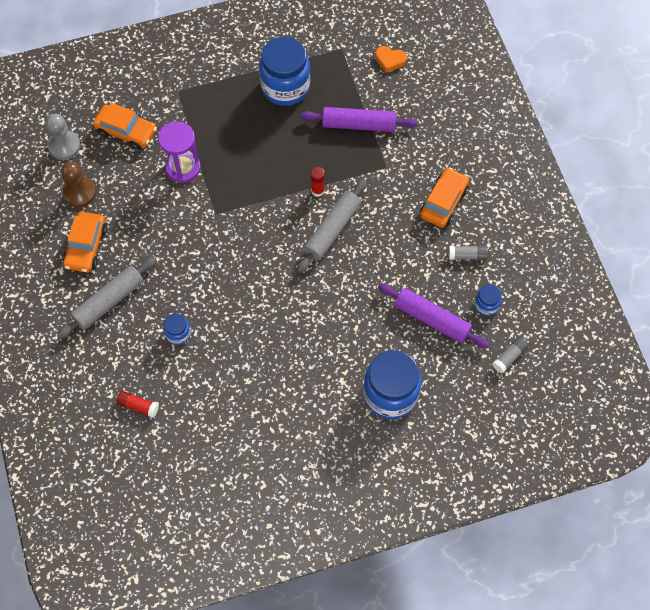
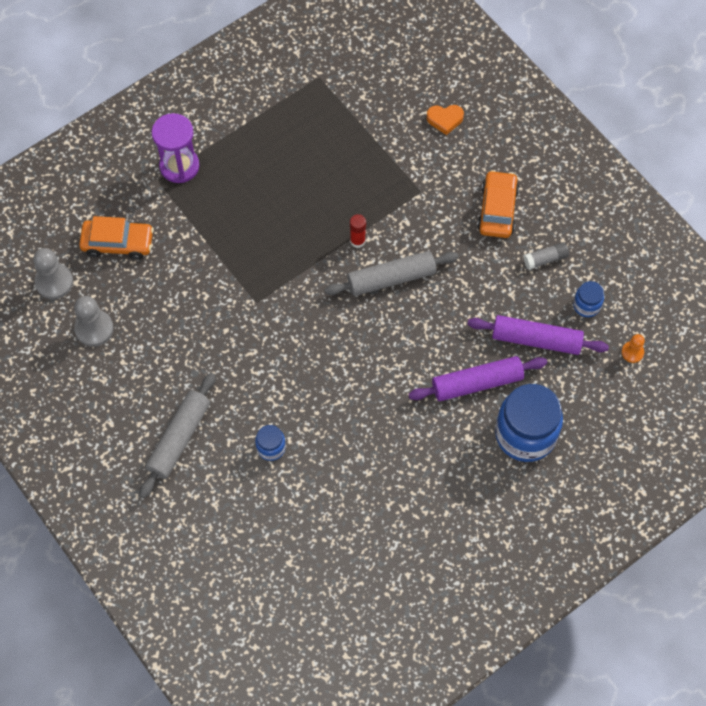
camera: 20 degrees left, 0 degrees up
(79, 193) = (94, 329): brown pawn -> grey pawn
(86, 246) = (127, 386): orange car -> none
(138, 406) = (260, 541): red glue stick -> none
(183, 167) = (199, 263): purple hourglass -> purple hourglass (179, 166)
(285, 87) = (275, 138): blue jar -> none
(332, 230) = (391, 279): grey rolling pin -> grey rolling pin turned 60 degrees clockwise
(358, 124) = (372, 154): purple rolling pin -> purple rolling pin (477, 383)
(390, 60) = (377, 73): orange heart -> orange heart (445, 120)
(509, 357) = (632, 352): grey glue stick -> orange pawn

